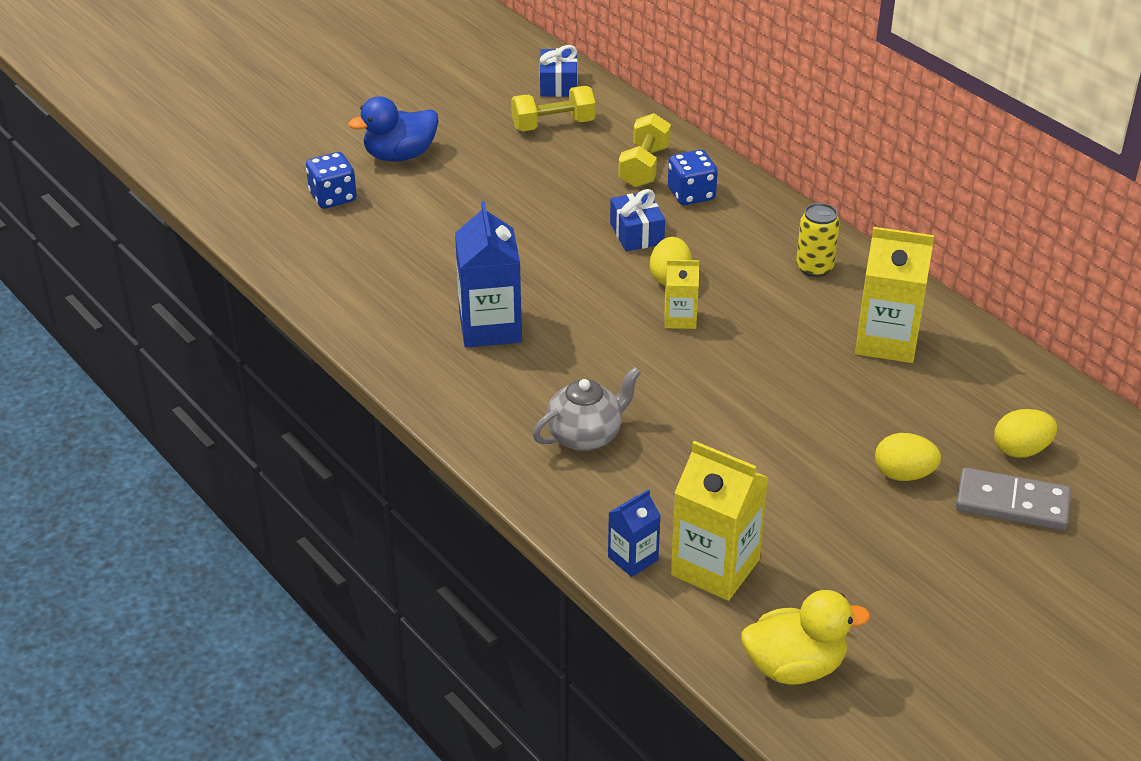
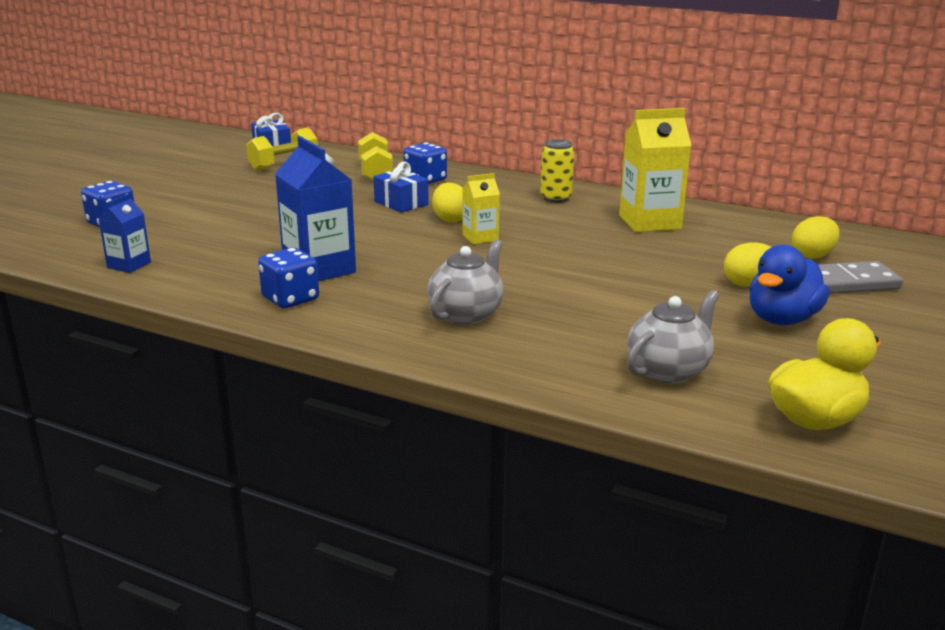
camera: 25 degrees left, 15 degrees down
(400, 155) = (161, 195): blue duck -> blue duck (782, 319)
(440, 366) = (290, 299): none -> blue dice
(633, 558) = (589, 382): blue carton -> blue carton (129, 265)
(715, 567) = (668, 371): yellow carton -> grey teapot

